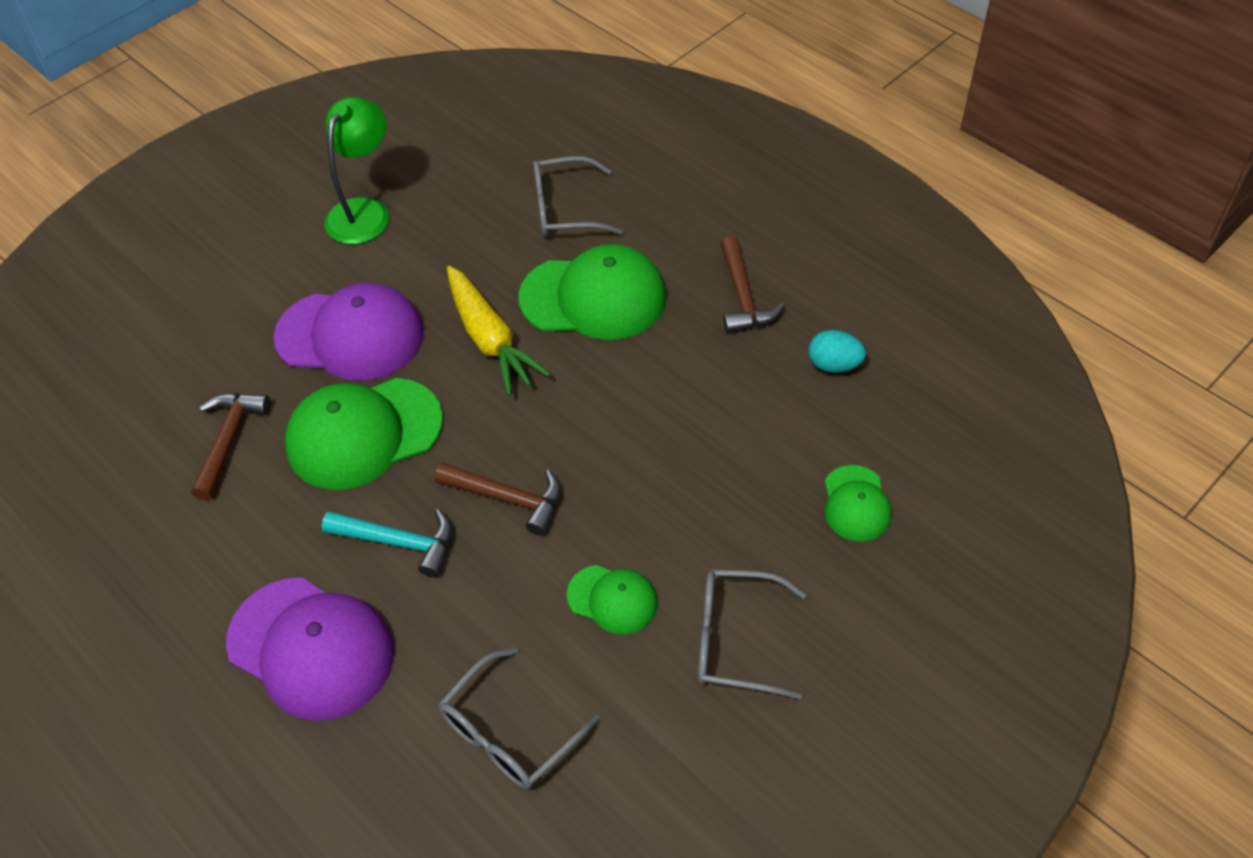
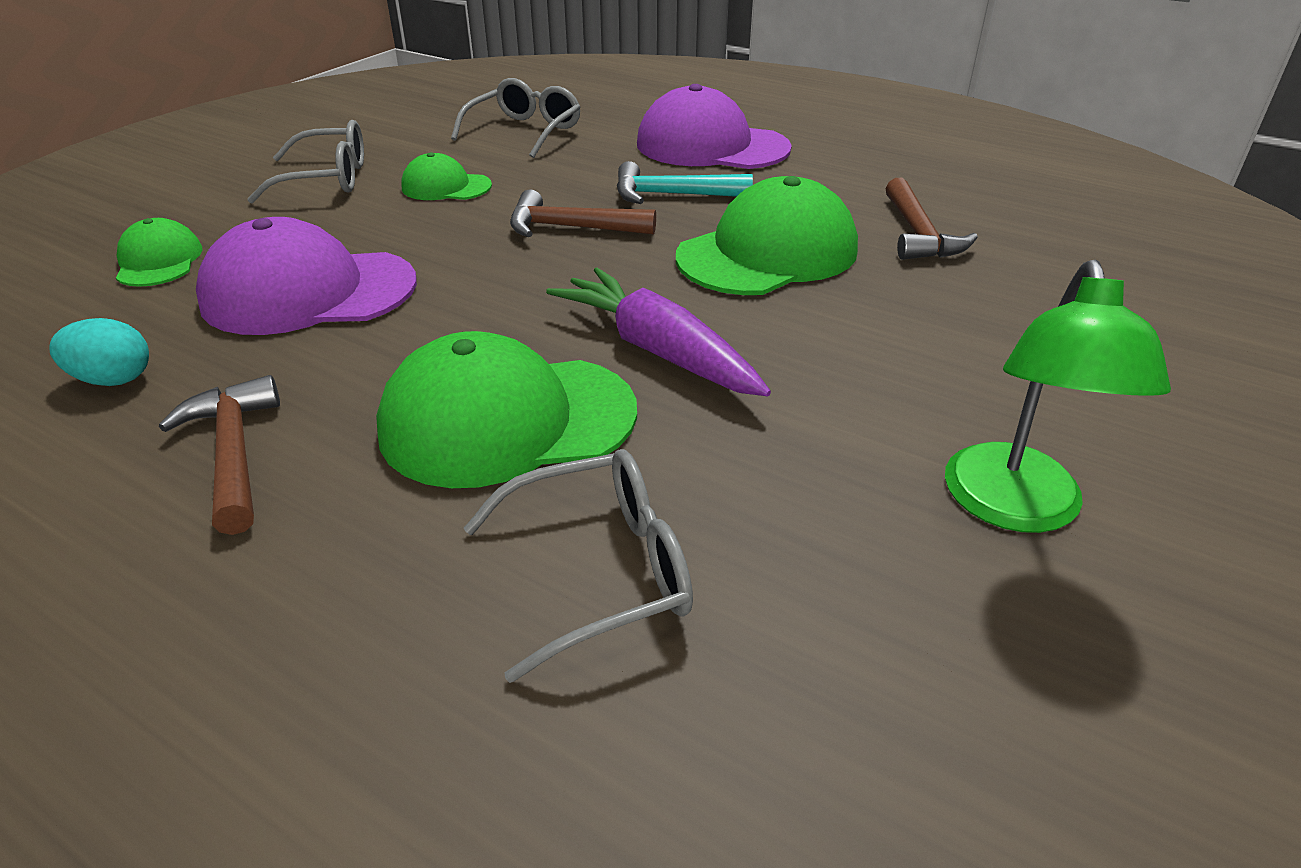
camera: 165 degrees right, 15 degrees down
(350, 335) = (866, 332): purple cap -> purple cap (308, 292)
(490, 339) = (658, 350): yellow carrot -> purple carrot

